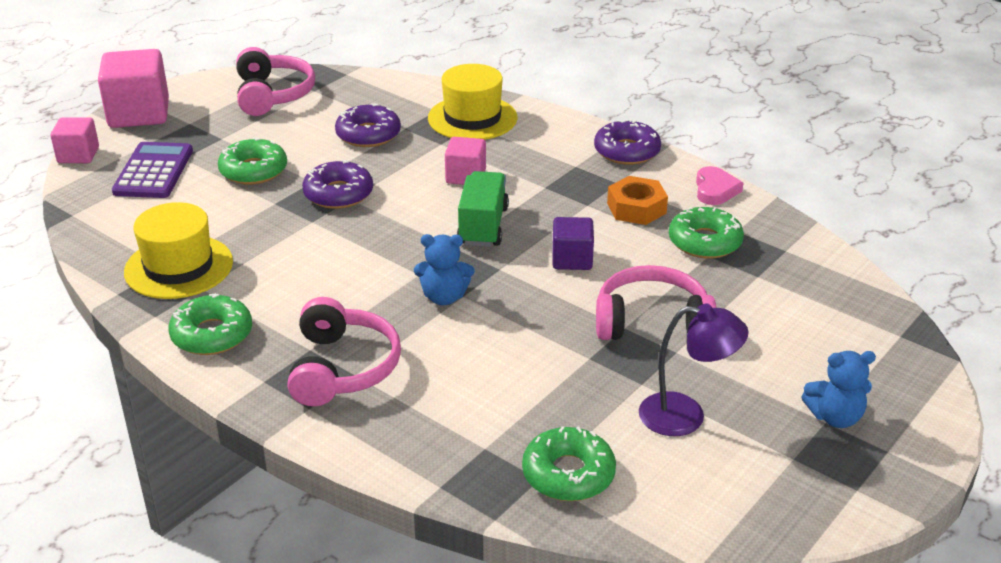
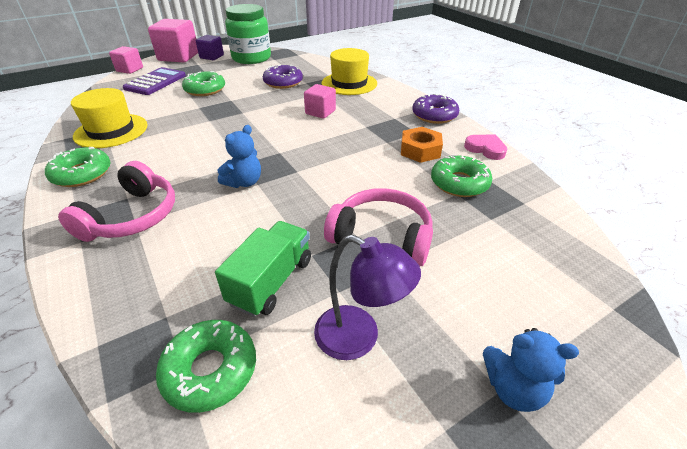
camera: 20 degrees right, 5 degrees up
(273, 95) = (251, 58): pink headphones -> green jar
(338, 194) = (238, 109): purple donut -> none
(444, 297) = (244, 182): blue teddy bear -> blue teddy bear turned 75 degrees counterclockwise
(483, 226) = (307, 142): green truck -> green truck (271, 281)
(572, 259) = (351, 175): purple cube -> purple cube (212, 57)
(715, 190) = (485, 149): pink heart -> pink heart turned 75 degrees counterclockwise

